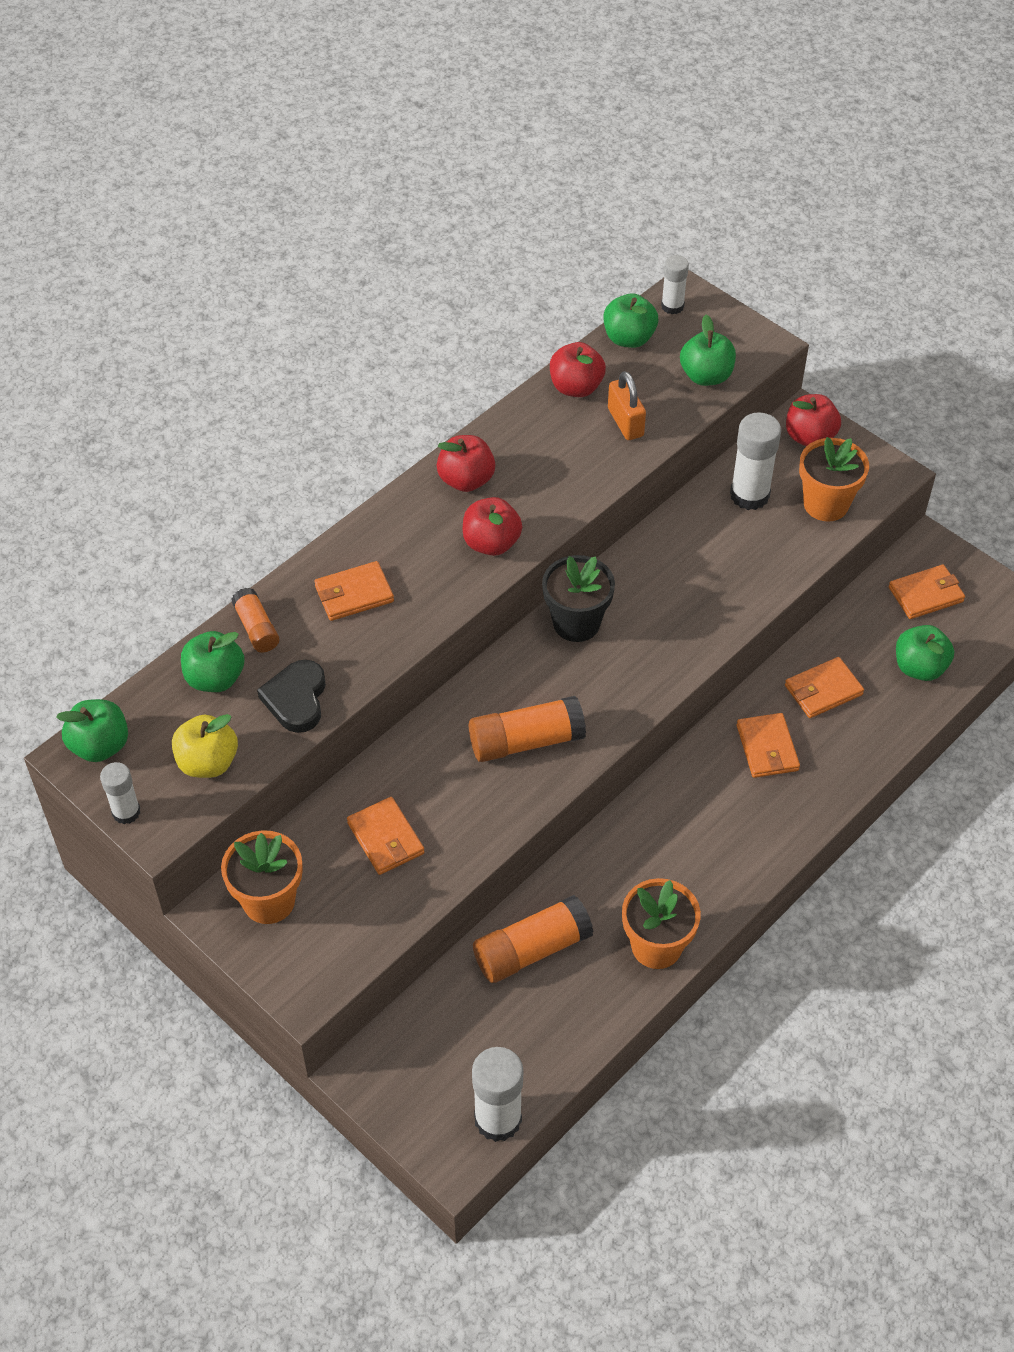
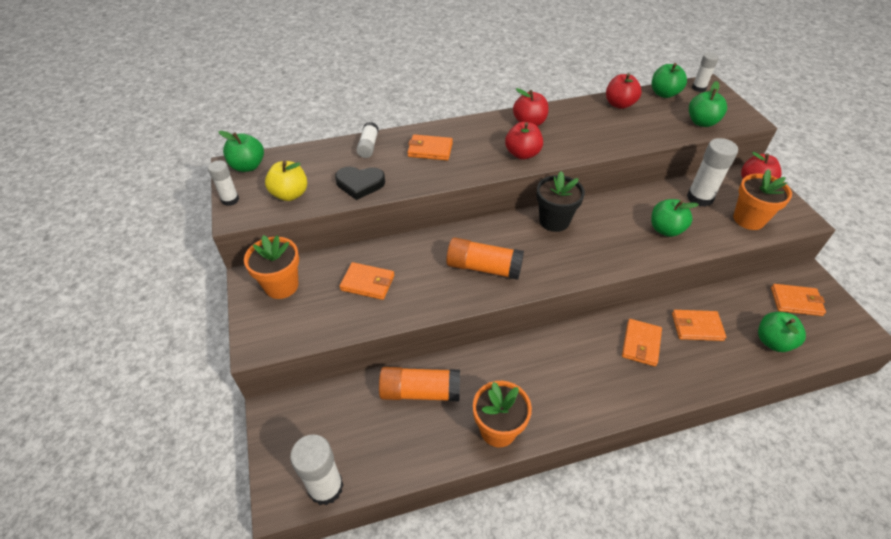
camera: 30 degrees right, 5 degrees down
(215, 678) = (329, 159): green apple -> green apple (665, 229)
(256, 628) = (368, 146): orange glue stick -> white glue stick
(296, 699) = (360, 184): black heart -> black heart turned 120 degrees counterclockwise
(386, 838) = (368, 283): orange wallet -> orange wallet turned 75 degrees counterclockwise
(625, 422) = (639, 127): orange padlock -> none

